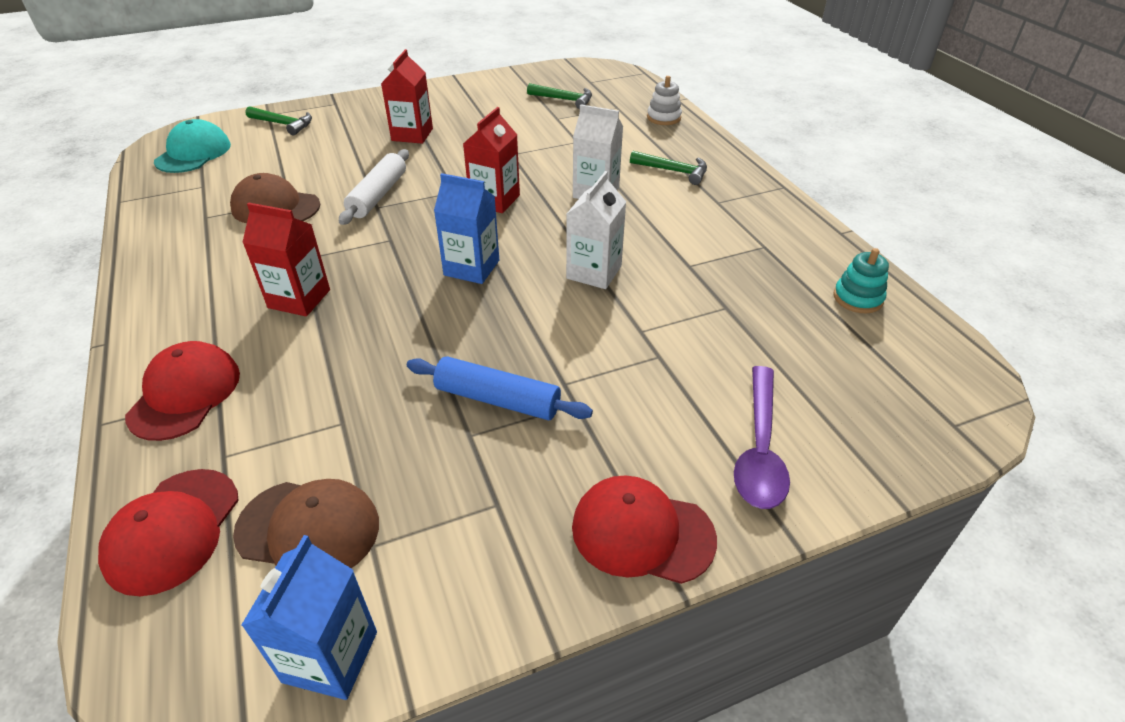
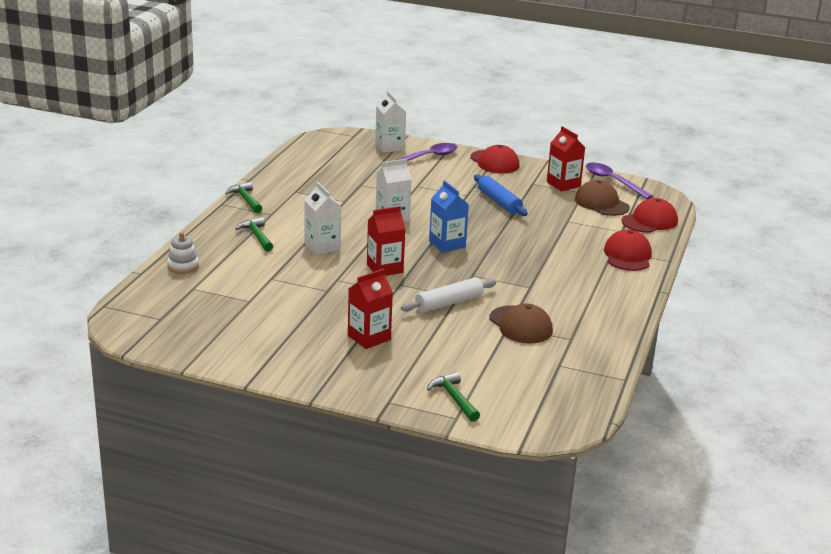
camera: 140 degrees left, 15 degrees down
(185, 394) = (627, 255): red cap -> red cap turned 135 degrees clockwise
(193, 153) = (548, 401): turquoise cap -> none
(299, 299) = (548, 269): red carton -> red carton (563, 184)
(330, 656) = (613, 181): blue carton -> purple spoon
(564, 100) = (213, 313): green hammer -> green hammer (246, 199)
(857, 298) = (302, 164): turquoise stacking toy -> none
(857, 435) = (389, 147): none -> white carton

